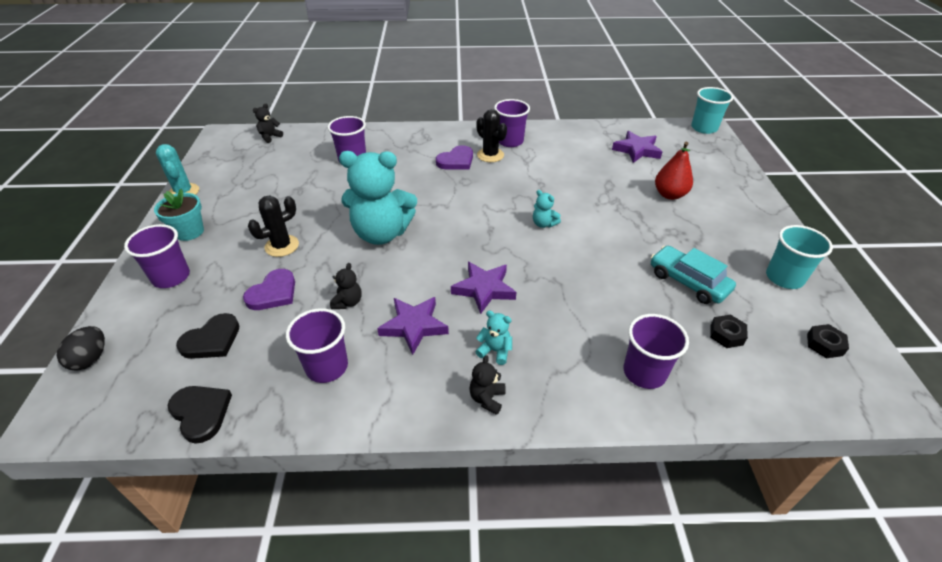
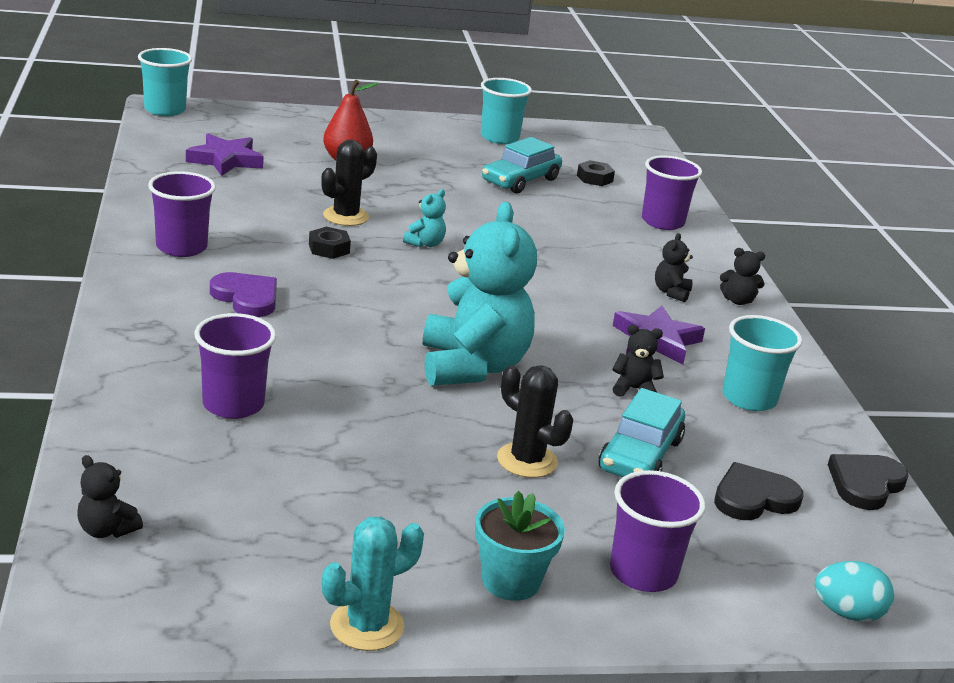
camera: 100 degrees left, 15 degrees down
(90, 359) = (847, 613): black egg -> turquoise egg
(212, 340) = (753, 498): black heart -> black heart turned 60 degrees counterclockwise
(273, 293) = (640, 455): purple heart -> turquoise car
(327, 367) = (749, 398): purple cup -> turquoise cup
(484, 289) = (572, 292): purple star -> none
(490, 155) = (229, 267): black cactus -> black cactus (345, 216)
(495, 351) = (671, 292): turquoise teddy bear -> black teddy bear
(824, 344) = (590, 143): black nut -> black nut (329, 248)

